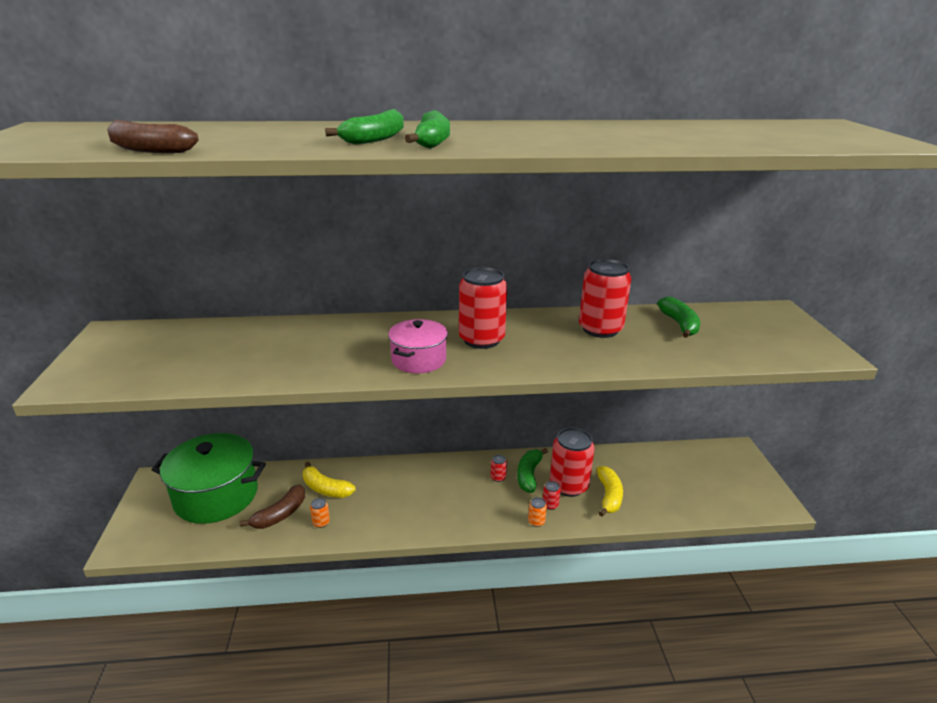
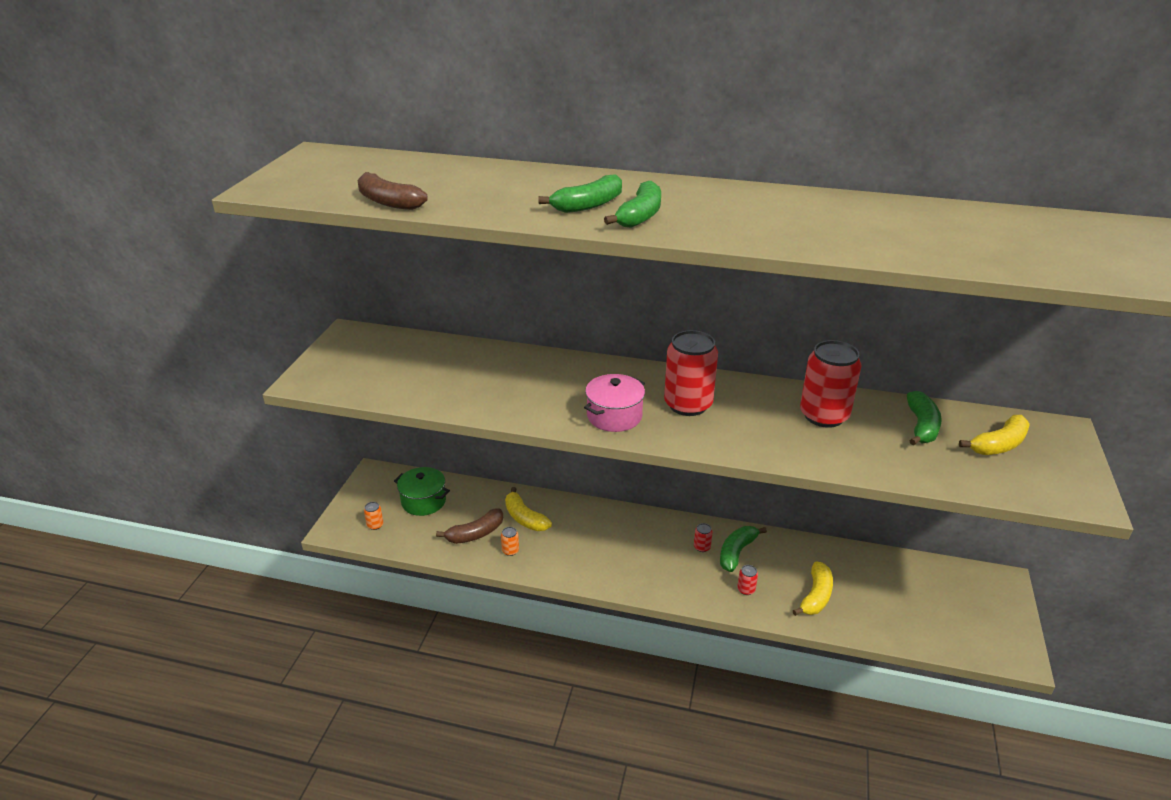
camera: 20 degrees right, 5 degrees up
(216, 495) = (423, 501): green pot -> green pot, size x0.56
(536, 521) = (723, 603): orange can -> orange can (375, 525)
(568, 485) = (775, 574): red can -> none
(743, 328) = (998, 445): none -> yellow banana

